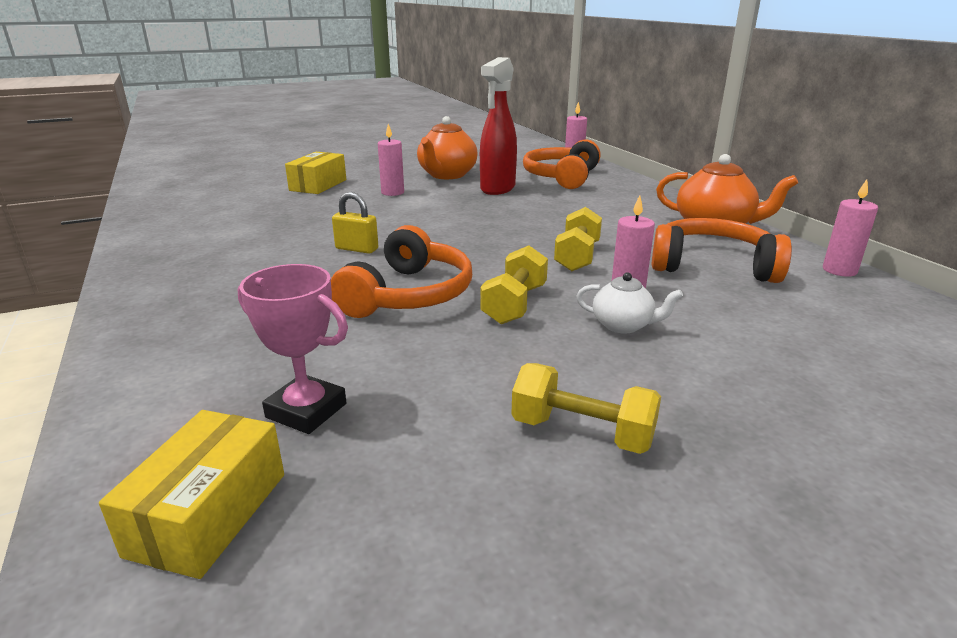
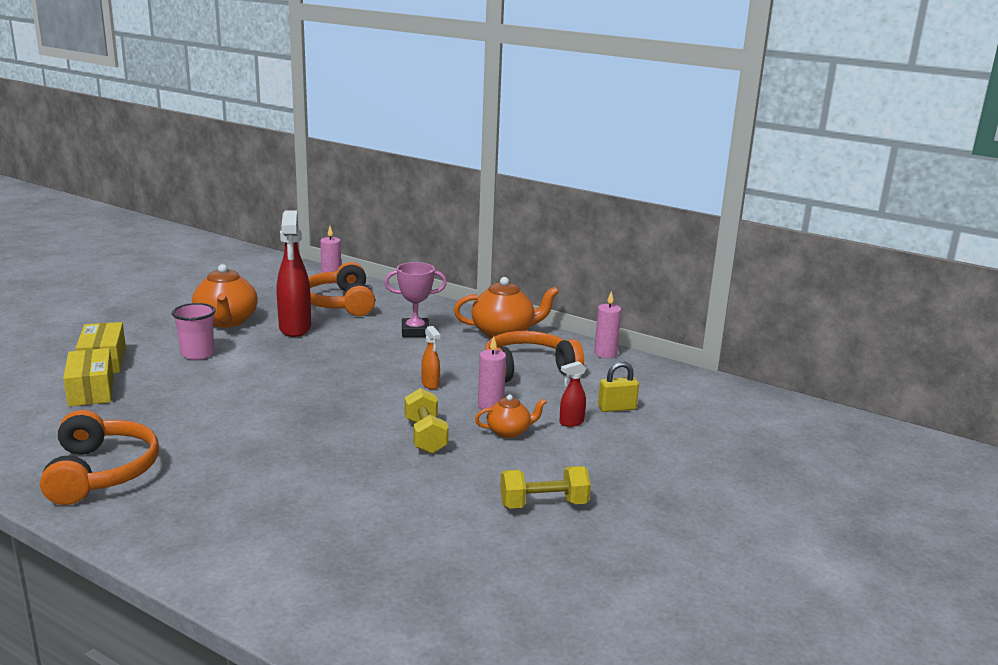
camera: 35 degrees left, 5 degrees down
(208, 513) = (390, 615): yellow box -> yellow box (91, 390)
(306, 411) = (372, 548): pink trophy -> pink trophy (415, 331)
(357, 249) = (244, 422): yellow padlock -> yellow padlock (617, 408)
(392, 192) = (197, 354): pink candle -> pink cup
(408, 294) = (340, 450): orange headphones -> orange headphones (101, 472)
(577, 257) = (430, 384): yellow dumbbell -> orange spray bottle
(623, 325) = (509, 432): white teapot -> orange teapot
(721, 336) = (571, 422): none -> red spray bottle

